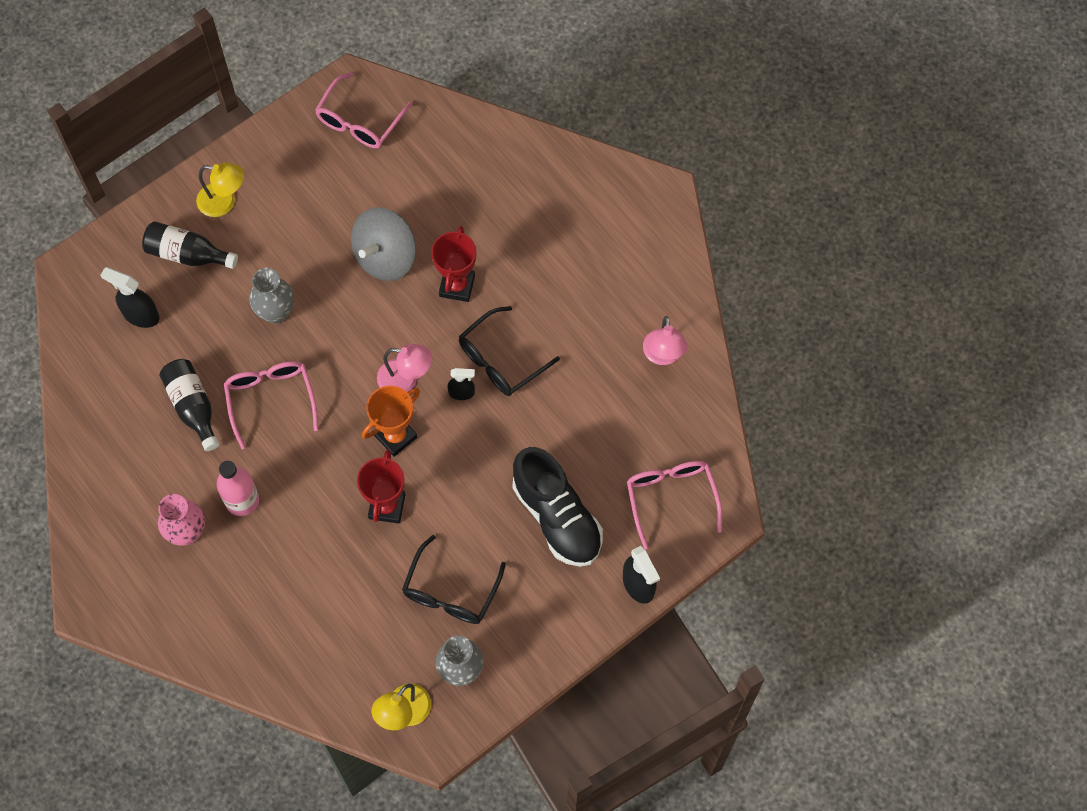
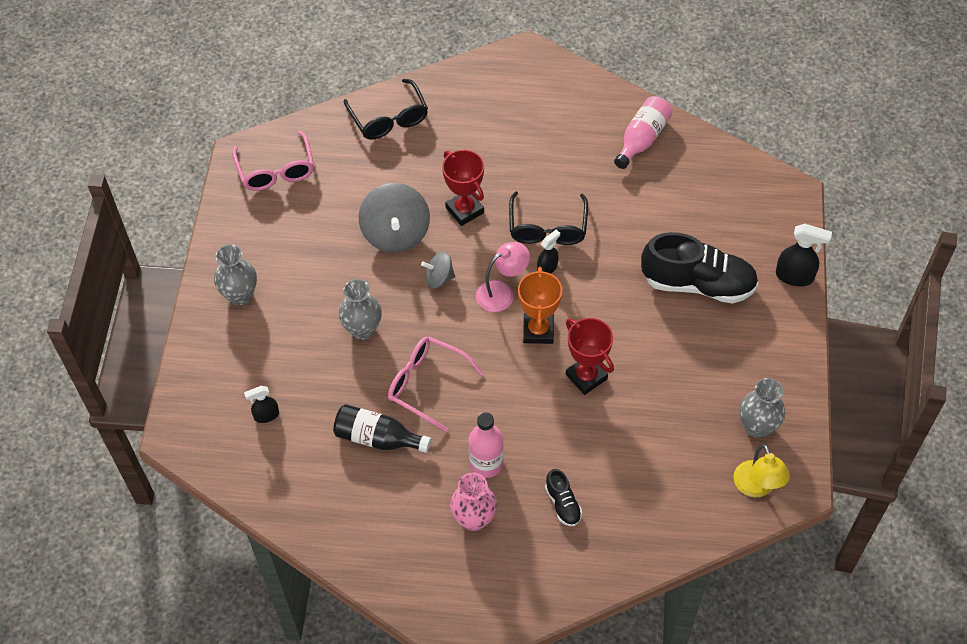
camera: 45 degrees left, 10 degrees down
(140, 315) = (266, 415): black spray bottle -> black spray bottle, size x0.64
(187, 254) = (253, 349): black bottle -> none
(224, 202) = (240, 295): yellow lamp -> grey vase
(258, 584) = (563, 504): none -> black shoe
(374, 324) = (438, 278): none -> grey spinning top
(450, 592) = (691, 388): black glasses -> black glasses (389, 119)
(663, 355) = (642, 139): pink lamp -> pink bottle
(671, 498) = (749, 212): pink glasses -> none

